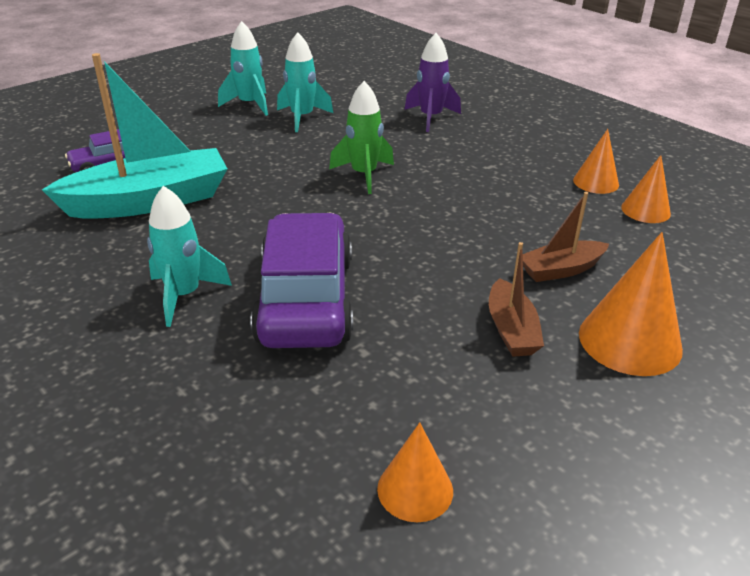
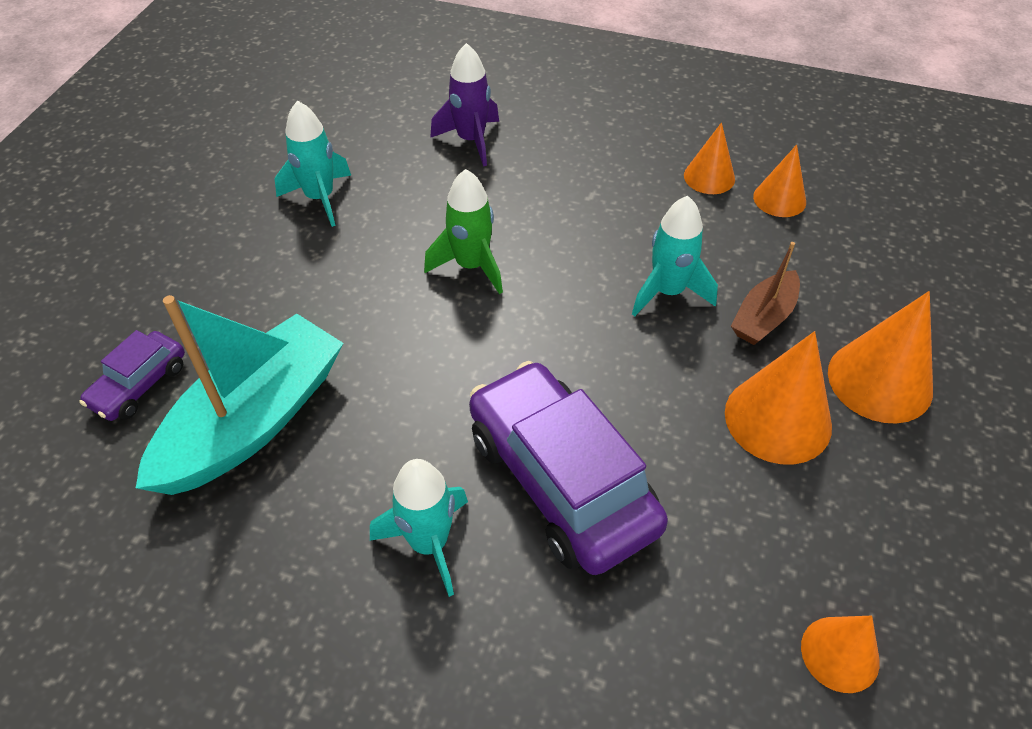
camera: 30 degrees left, 15 degrees up
(250, 105) = (232, 200): turquoise rocket -> turquoise rocket (668, 292)
(511, 330) = (778, 419): brown boat -> orange cone

